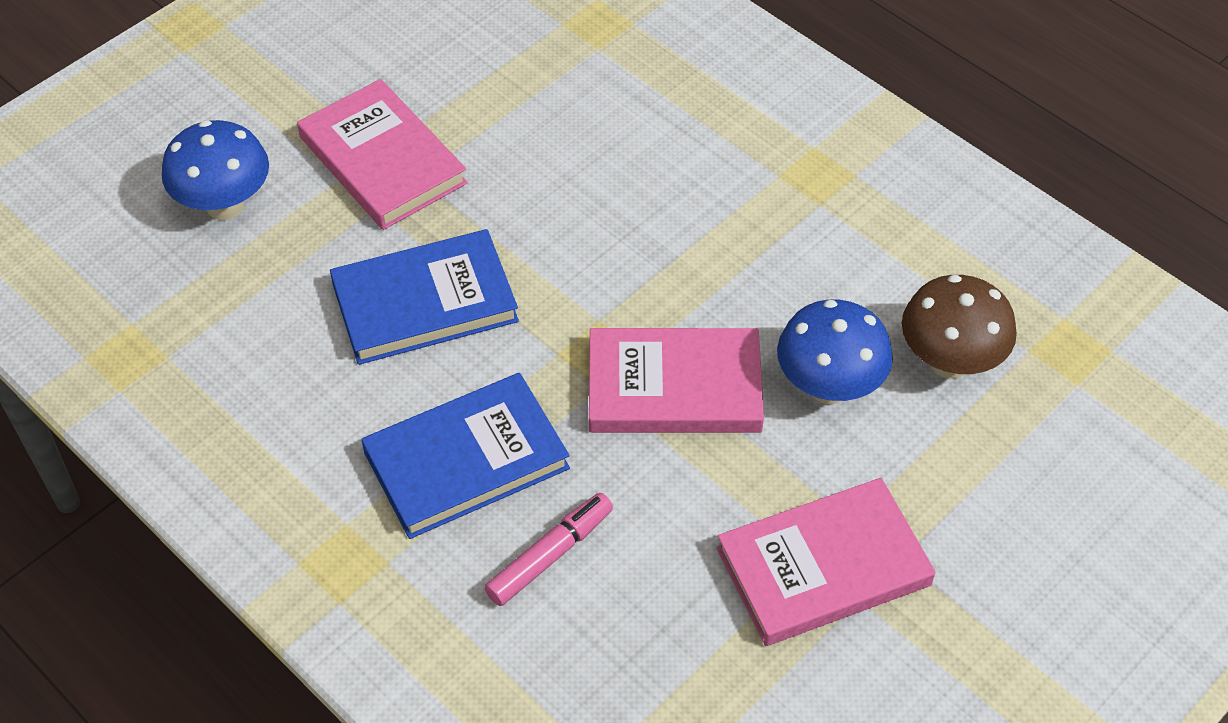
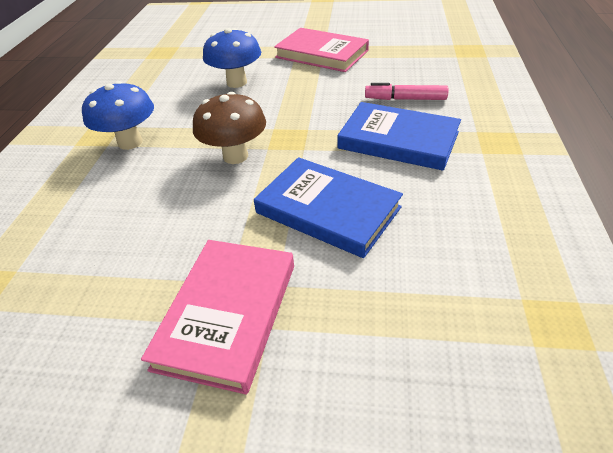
camera: 125 degrees left, 10 degrees down
(225, 205) = (371, 385): blue mushroom -> blue mushroom (130, 142)
(674, 387) = (282, 112): pink book -> none
(949, 362) = (193, 67): brown mushroom -> brown mushroom (235, 156)

